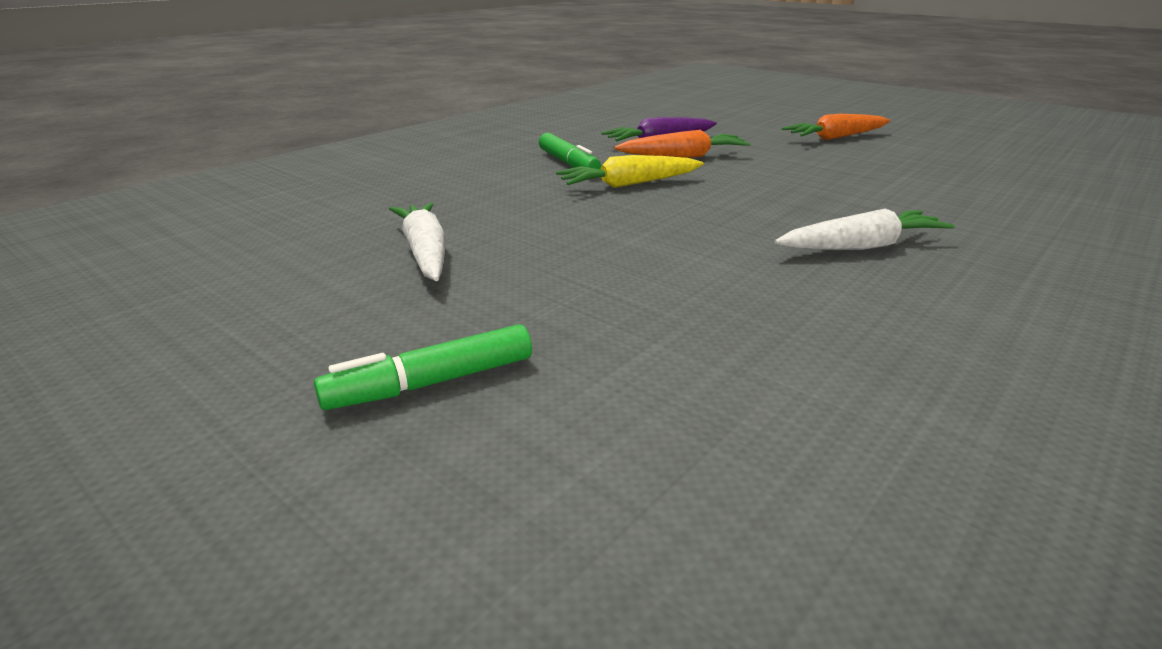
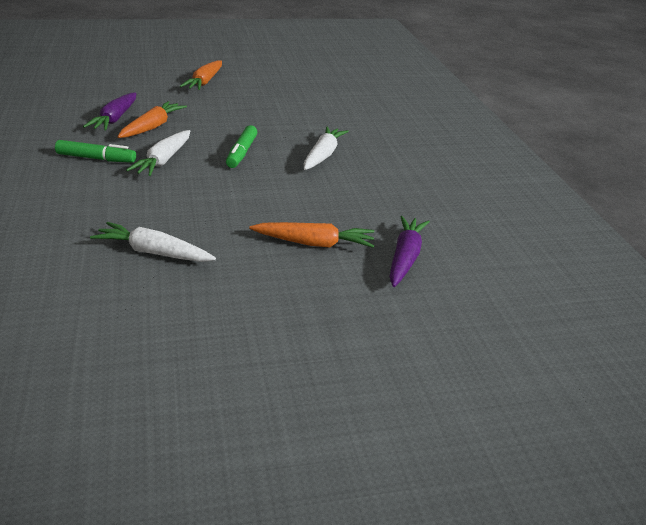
camera: 55 degrees left, 5 degrees up
(431, 383) = (293, 299): green marker -> green marker (241, 153)
(615, 336) = (315, 243): none -> orange carrot
(628, 184) = (163, 160): yellow carrot -> white carrot
(724, 440) = (405, 257): none -> purple carrot

